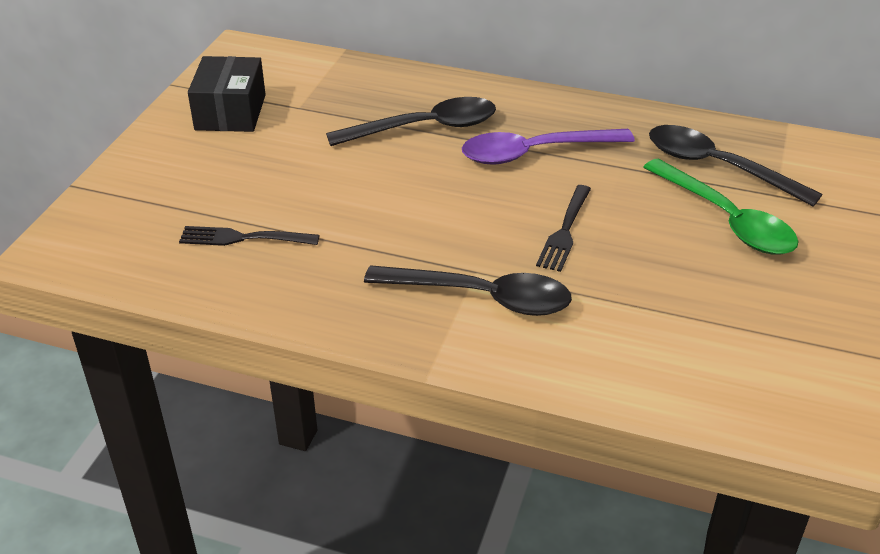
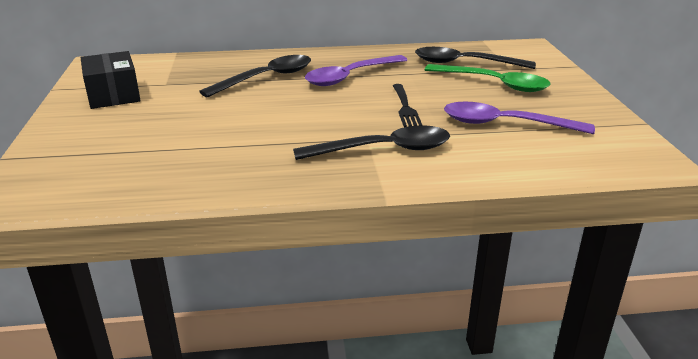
camera: 25 degrees left, 10 degrees down
(244, 238) = (179, 157): black fork -> none
(676, 300) = (505, 124): none -> purple spoon

